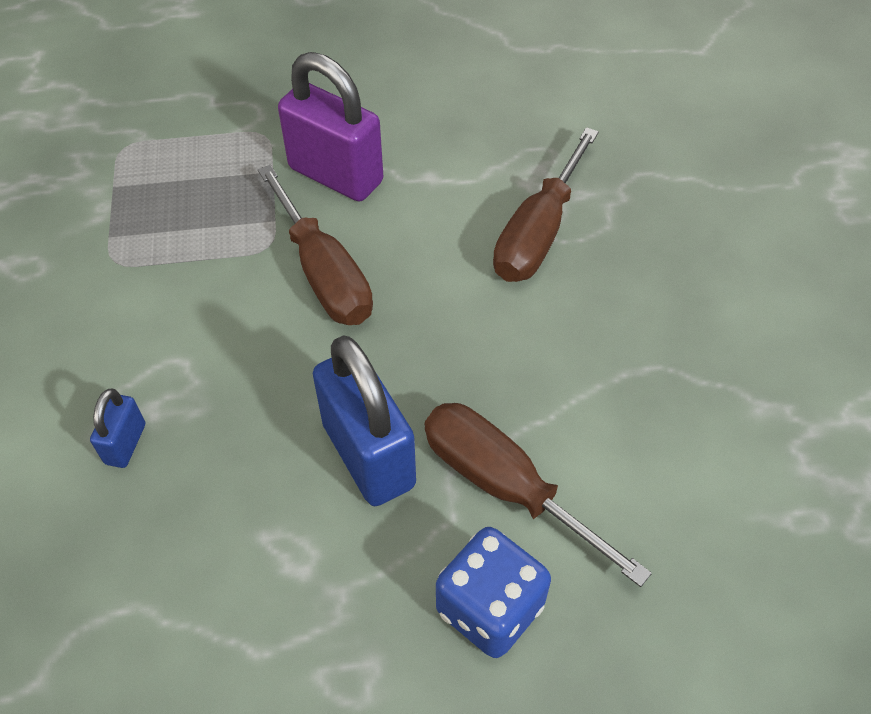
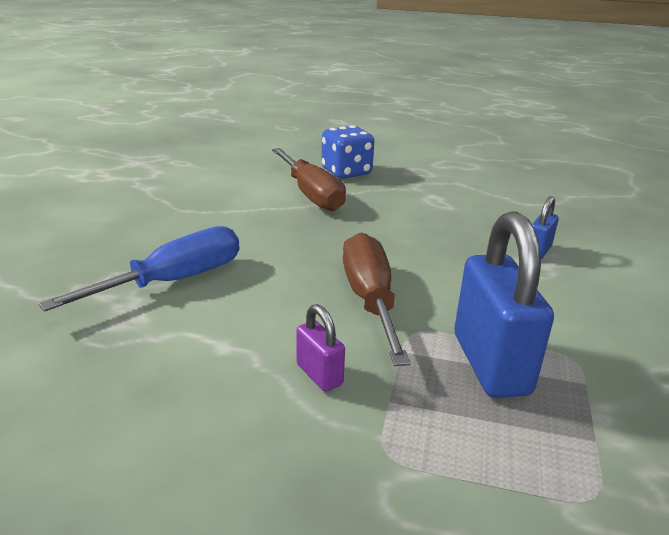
camera: 160 degrees left, 25 degrees down
(336, 175) = (319, 375): purple padlock -> purple padlock, size x0.48
(368, 455) = (380, 217): blue padlock -> blue padlock (490, 364)
(538, 233) = (174, 281): brown screwdriver -> blue screwdriver

